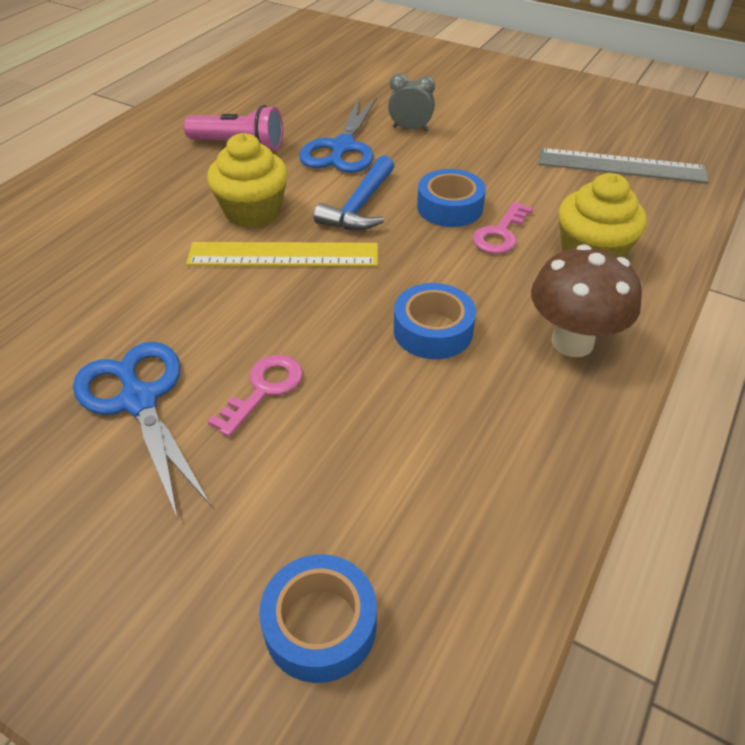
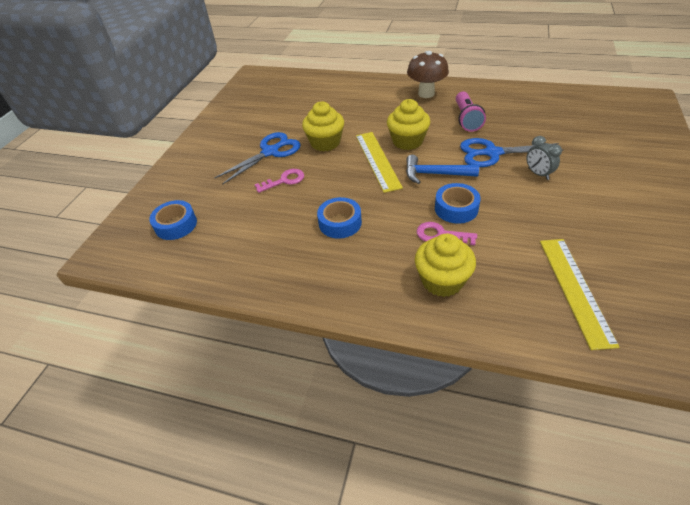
camera: 80 degrees right, 0 degrees up
(175, 309) = (325, 143): none -> yellow cupcake
(264, 389) = (284, 180): pink key -> pink key turned 45 degrees counterclockwise
(410, 129) = (538, 174): grey clock -> grey clock turned 150 degrees clockwise
(572, 342) = (350, 279): brown mushroom -> brown mushroom (426, 94)
(621, 166) = (575, 289): grey ruler -> yellow ruler

